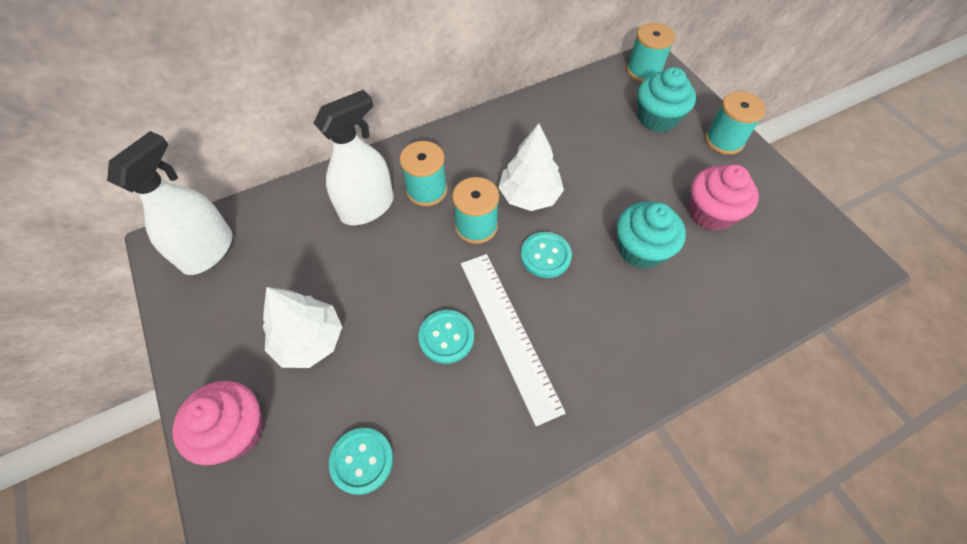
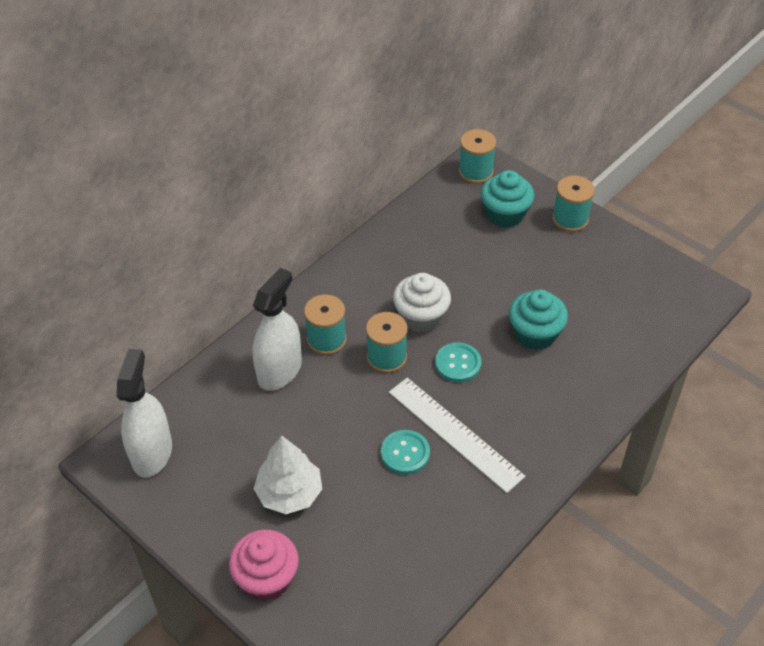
camera: 20 degrees left, 10 degrees down
(362, 461) = (383, 563): turquoise button -> none
(529, 195) = (421, 317): white tree -> white cupcake
(711, 213) = (581, 286): pink cupcake -> none

